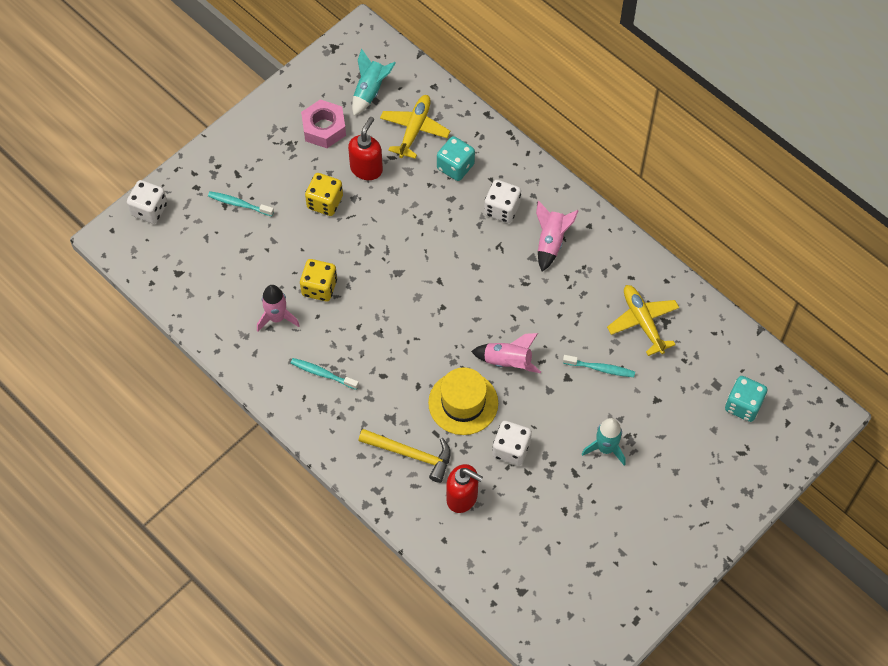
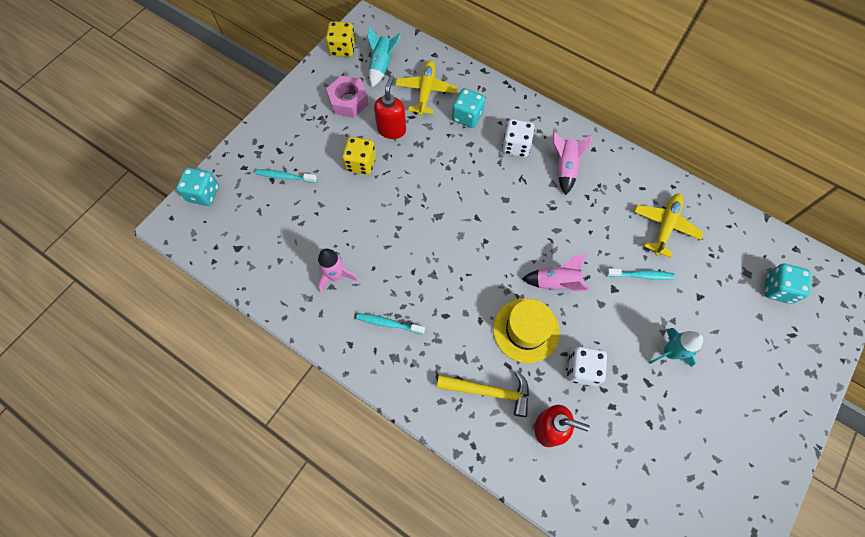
camera: 10 degrees left, 5 degrees up
(149, 210) = (204, 194): white dice -> turquoise dice
(319, 287) = (370, 241): yellow dice -> yellow dice (343, 49)
(642, 322) = (665, 226): yellow plane -> yellow plane turned 60 degrees clockwise

